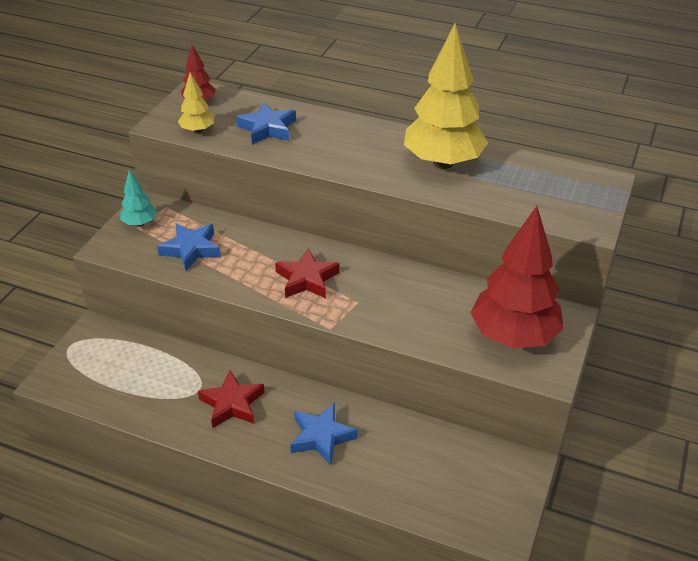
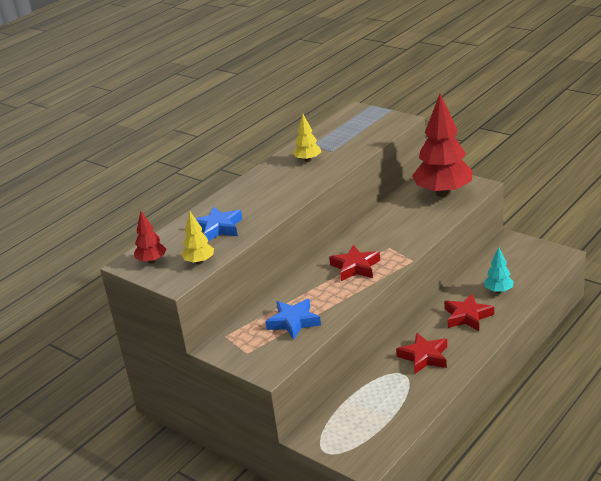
camera: 70 degrees left, 10 degrees down
(140, 223) = (242, 351): turquoise tree -> turquoise tree (498, 291)
(321, 437) = (467, 316): blue star -> red star
(443, 163) = (308, 160): yellow tree -> yellow tree, size x0.46

